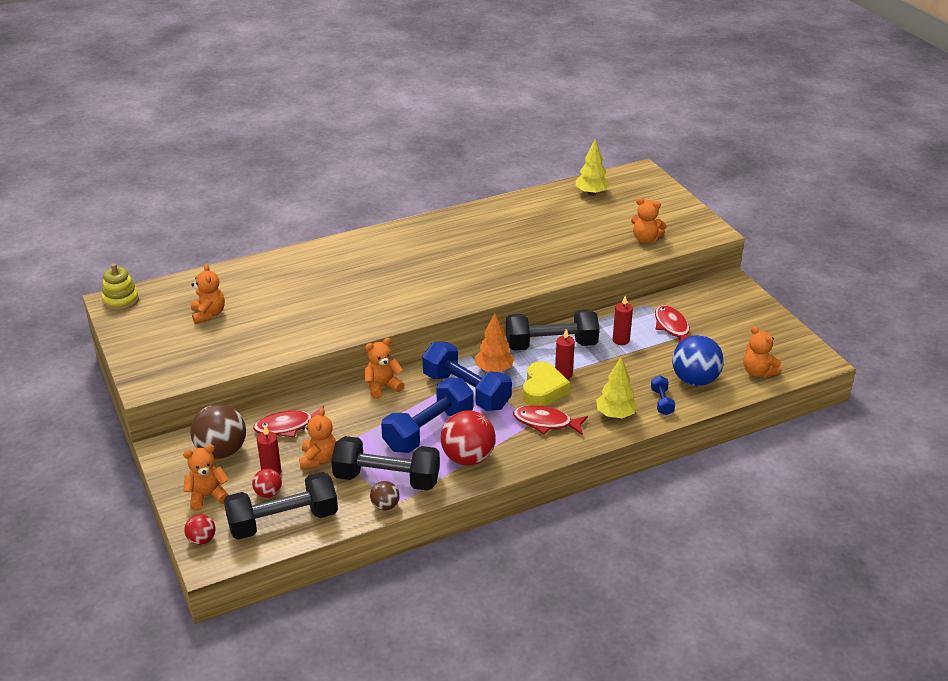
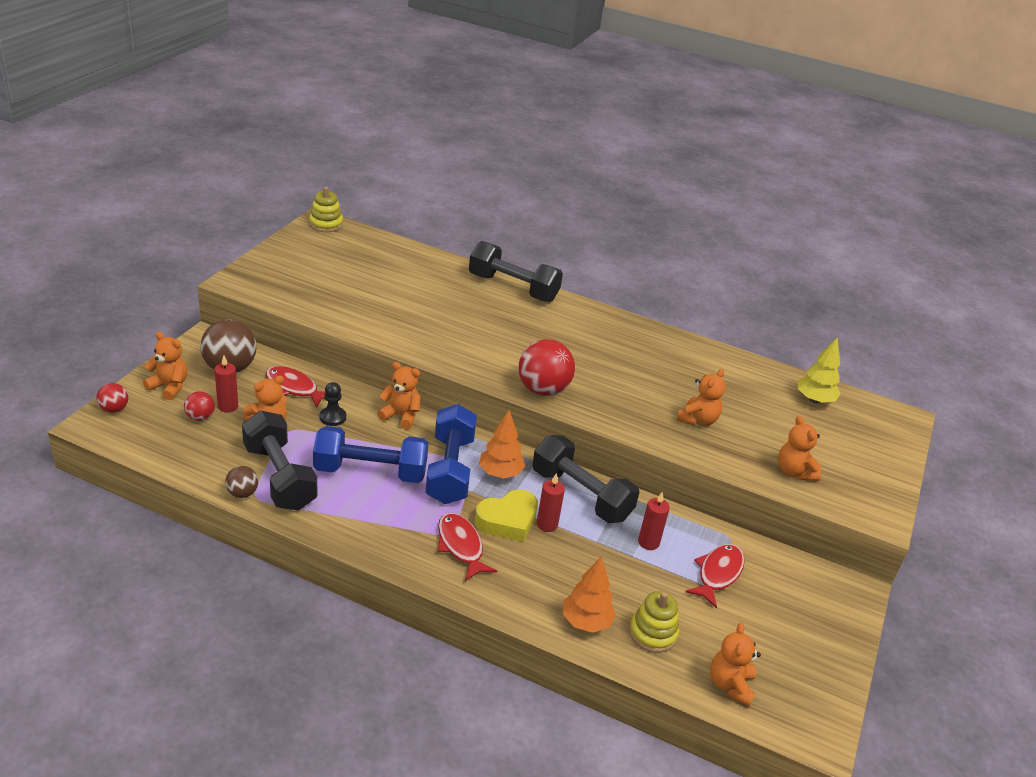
camera: 45 degrees right, 0 degrees up
(208, 314) = (354, 269): orange teddy bear -> orange teddy bear (698, 420)
(283, 521) = (172, 442): black dumbbell -> black dumbbell (513, 288)
(347, 422) = (333, 417): none -> black pawn
(468, 458) = (356, 515): red ball -> red ball (543, 389)
(615, 415) = (526, 593): yellow tree -> none
(661, 402) = (586, 622): blue dumbbell -> orange tree
(695, 380) = (653, 633): blue ball -> yellow stacking toy

